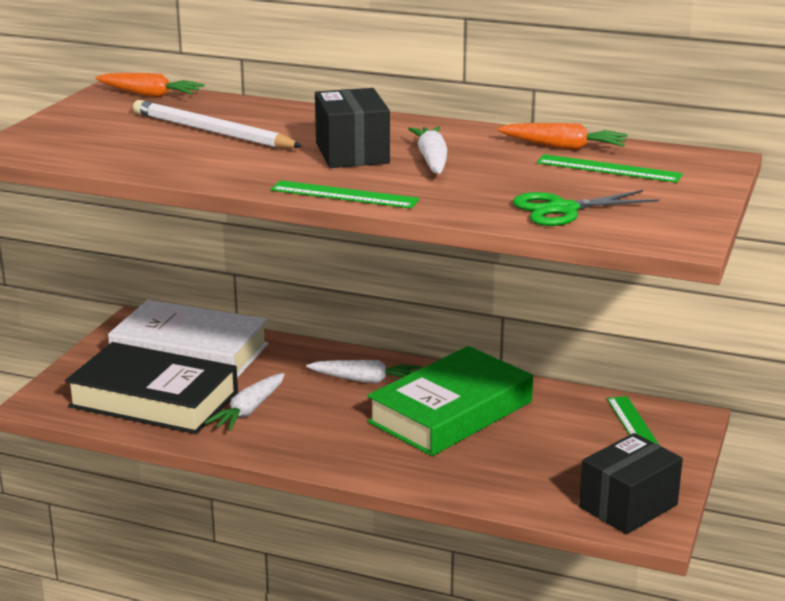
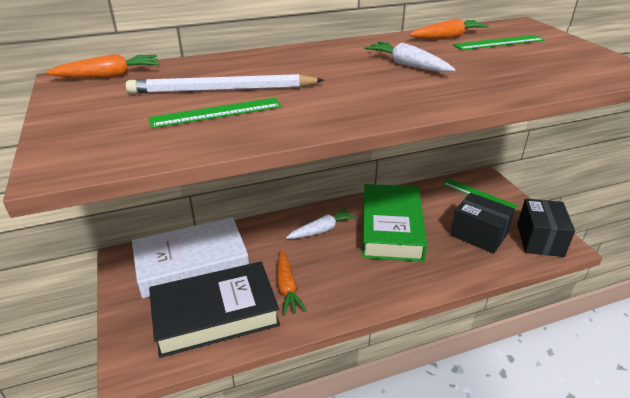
camera: 40 degrees left, 10 degrees up
(249, 410) = (287, 287): white carrot -> orange carrot
(344, 195) = (422, 106): green ruler -> green ruler (216, 112)
(352, 153) = (353, 75): black box -> black box (478, 235)
(563, 209) = (546, 73): green scissors -> none

